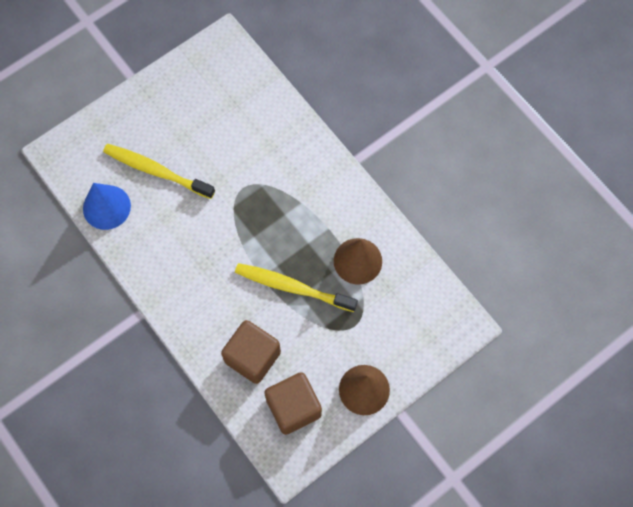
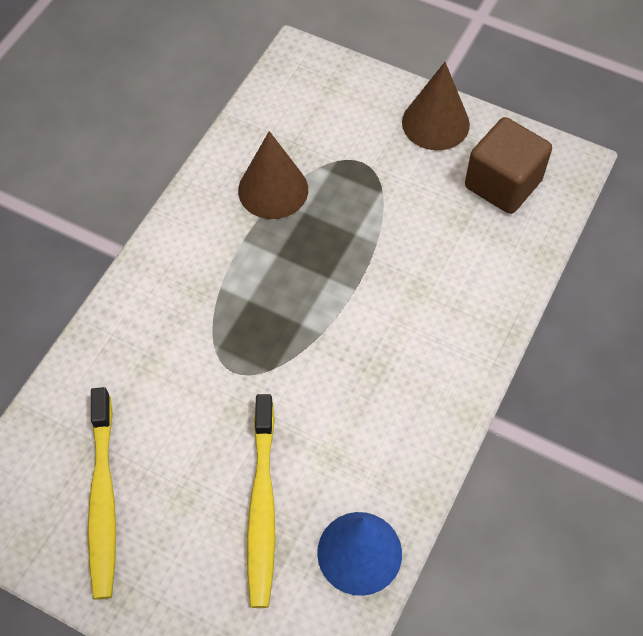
camera: 115 degrees left, 10 degrees down
(252, 357) = (469, 253): brown cube -> none
(292, 287) = (349, 247): yellow toothbrush -> yellow toothbrush (103, 499)

